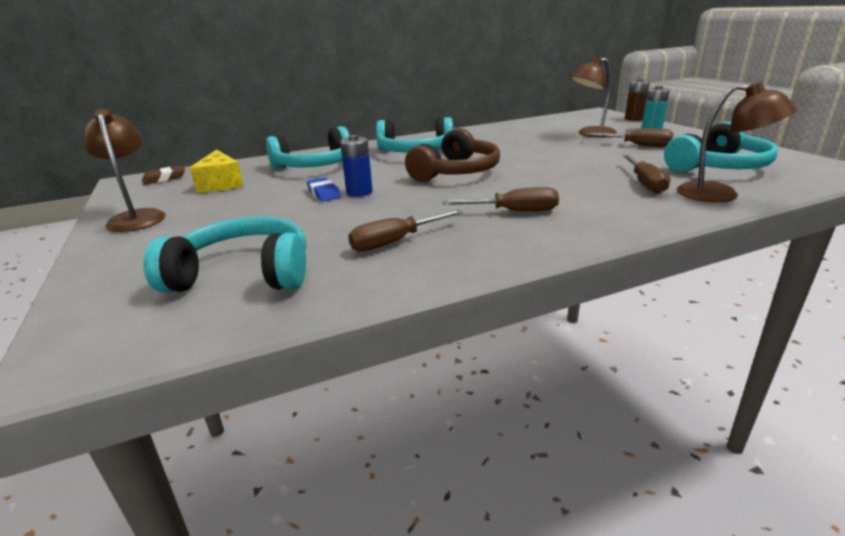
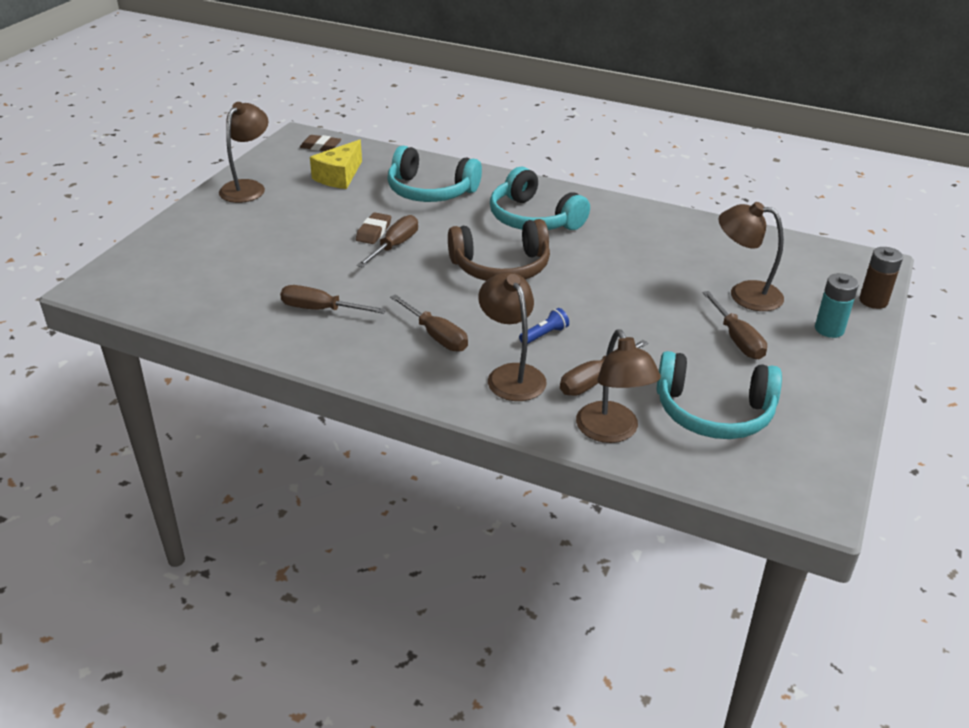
camera: 45 degrees right, 10 degrees up
(243, 274) = (218, 279): turquoise headphones -> none
(324, 193) = (373, 232): blue eraser -> brown eraser
(359, 192) = (394, 246): blue battery -> brown screwdriver
(565, 182) = (544, 335): none -> blue flashlight
(607, 203) = (511, 375): none -> brown lamp

